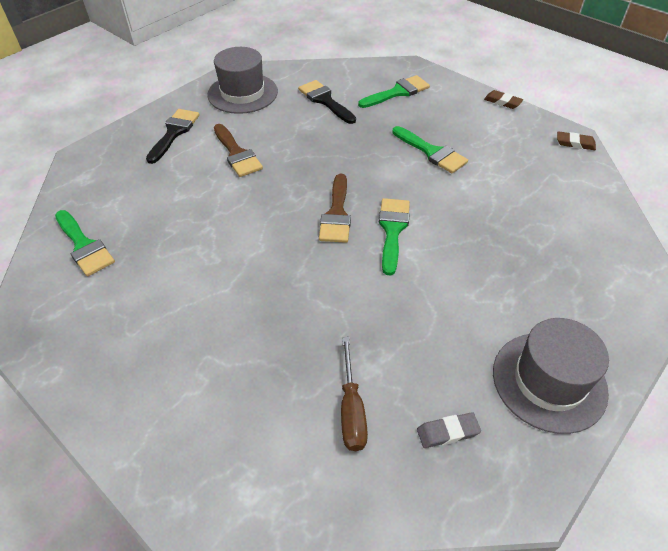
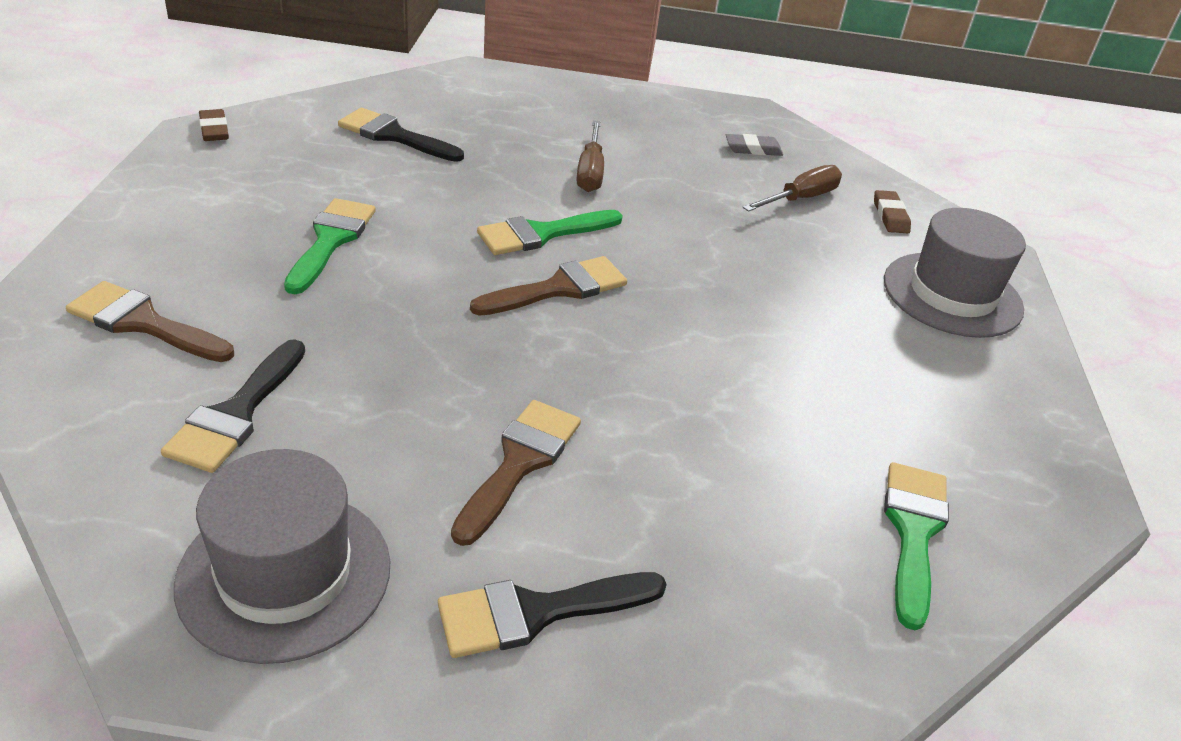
camera: 130 degrees left, 10 degrees down
(397, 92) = (143, 323): green brush -> brown brush
(447, 432) = (753, 149): grey eraser -> grey eraser turned 45 degrees counterclockwise
(456, 290) = (590, 172): none -> brown screwdriver
(502, 102) = (118, 201): brown eraser -> brown eraser (890, 216)
(546, 211) = (394, 136): none -> black brush
(549, 381) = (642, 112): grey hat -> grey hat (952, 294)

